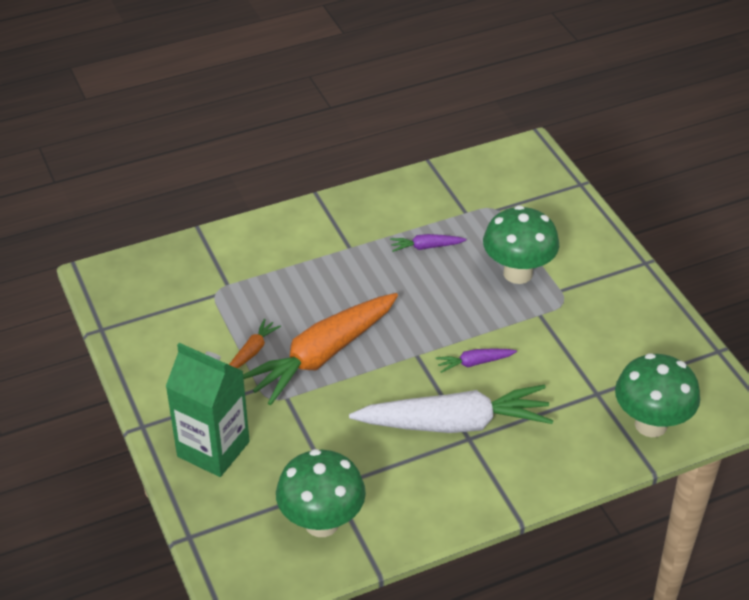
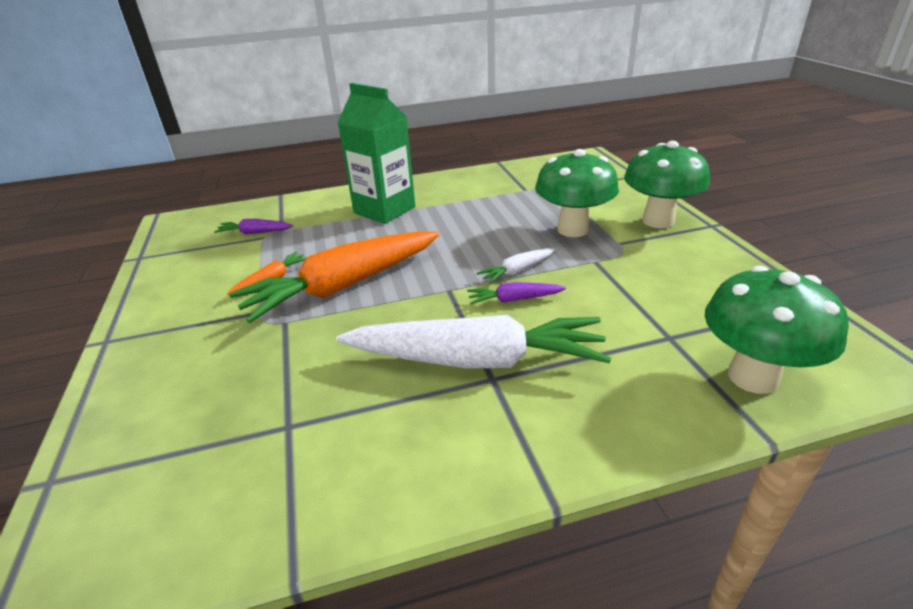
camera: 10 degrees right, 10 degrees down
(213, 449) = (165, 370): green carton -> green carton (384, 210)
(322, 523) = (244, 478): green mushroom -> green mushroom (658, 221)
(426, 247) = (482, 210): purple carrot -> purple carrot (255, 233)
(472, 330) = (517, 271): none -> white carrot

